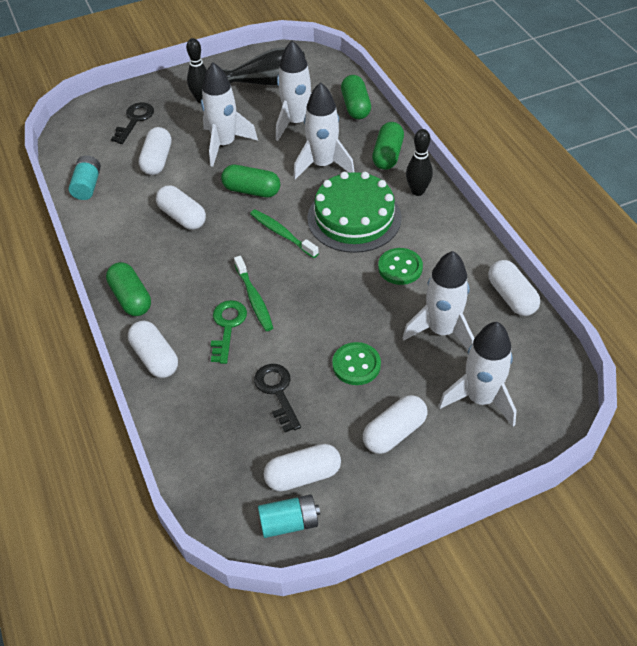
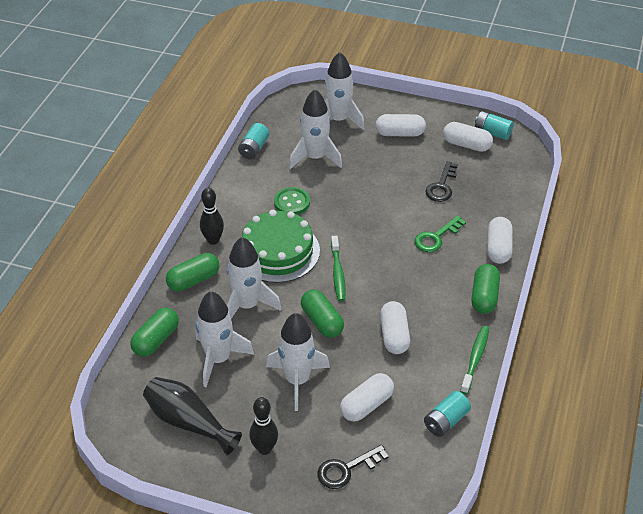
camera: 140 degrees left, 5 degrees down
(254, 299) = (402, 243): green toothbrush -> green toothbrush (475, 358)
(356, 365) = (383, 171): green button -> none
(511, 297) = (254, 148): white capsule -> turquoise battery

